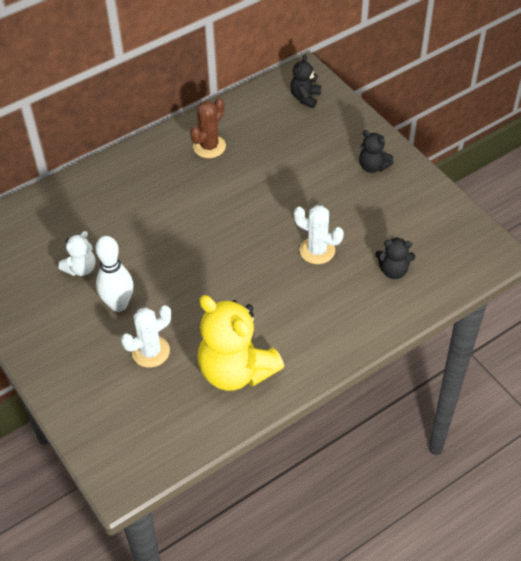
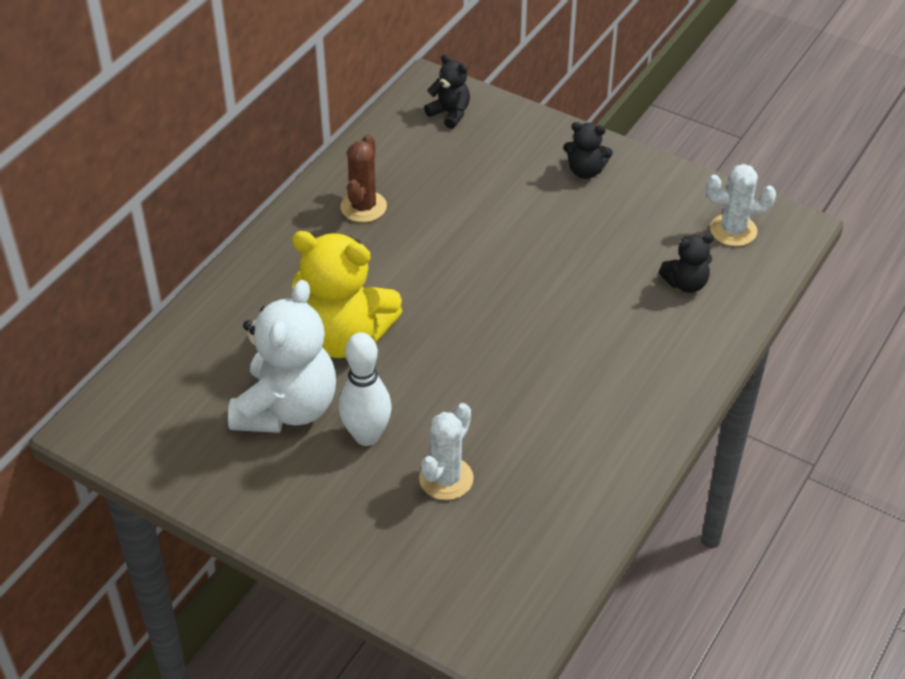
camera: 25 degrees left, 5 degrees down
(81, 268) = (287, 408): white teddy bear -> white teddy bear, size x2.06
(236, 370) = (570, 463): yellow teddy bear -> yellow teddy bear (344, 337)
(305, 97) = (450, 114): black teddy bear -> black teddy bear turned 135 degrees clockwise
(317, 250) = (579, 289): white cactus -> white cactus (733, 230)

